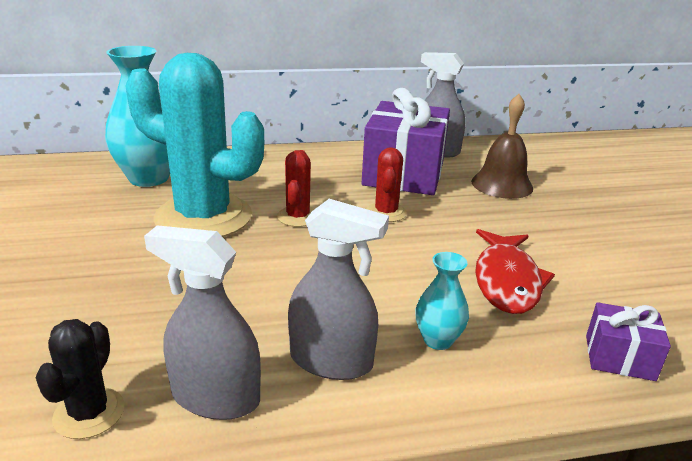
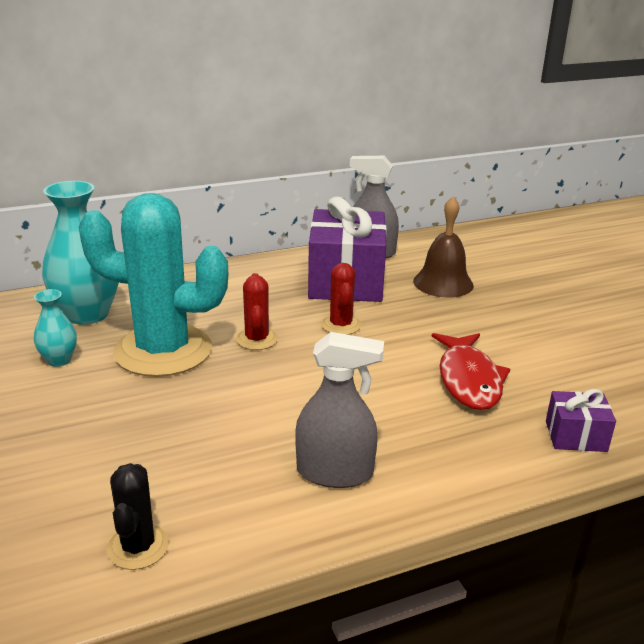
camera: 10 degrees left, 0 degrees up
(215, 397) = (245, 518): grey spray bottle -> none
(438, 340) = (421, 442): turquoise vase -> turquoise vase (59, 360)

